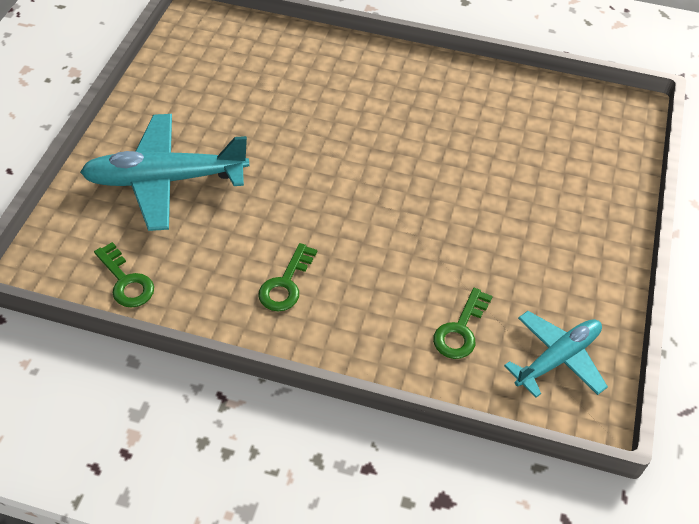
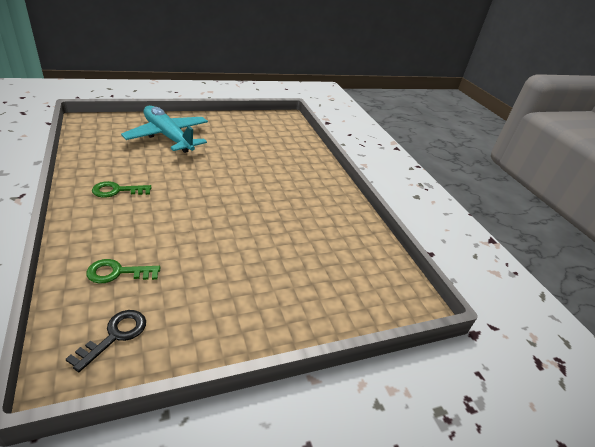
camera: 50 degrees right, 15 degrees down
(126, 281) = (89, 143): green key -> none
(557, 358) = (115, 335): turquoise plane -> black key

